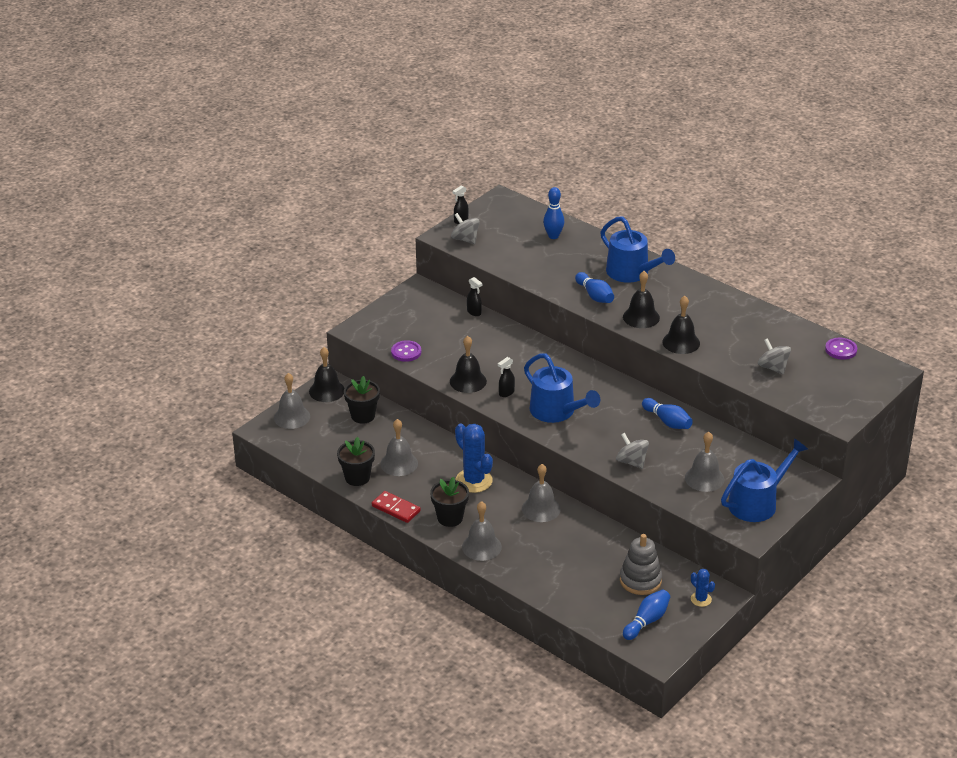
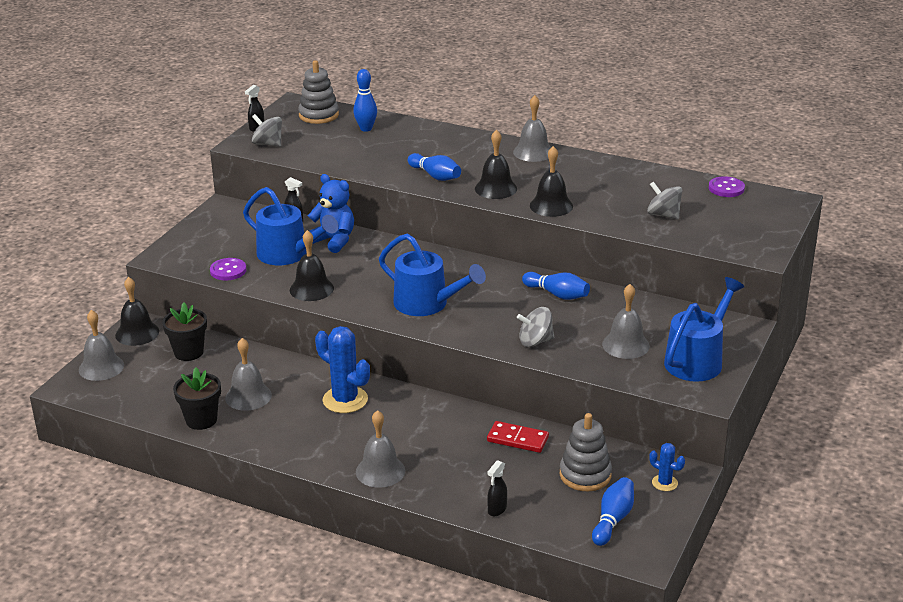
camera: 15 degrees left, 5 degrees down
(396, 508) = (260, 446): red domino -> red domino (517, 439)
(450, 518) = (330, 445): black flower pot -> none
(500, 337) = (333, 240): none -> blue teddy bear
(506, 393) = (361, 294): black spray bottle -> black spray bottle (497, 510)
(517, 215) = (318, 115): none -> grey stacking toy
(541, 509) = (436, 417): grey bell -> grey bell (533, 152)
(631, 273) = (467, 150): blue watering can -> blue watering can (288, 254)
(631, 462) = (535, 341): grey spinning top -> grey spinning top turned 45 degrees counterclockwise

